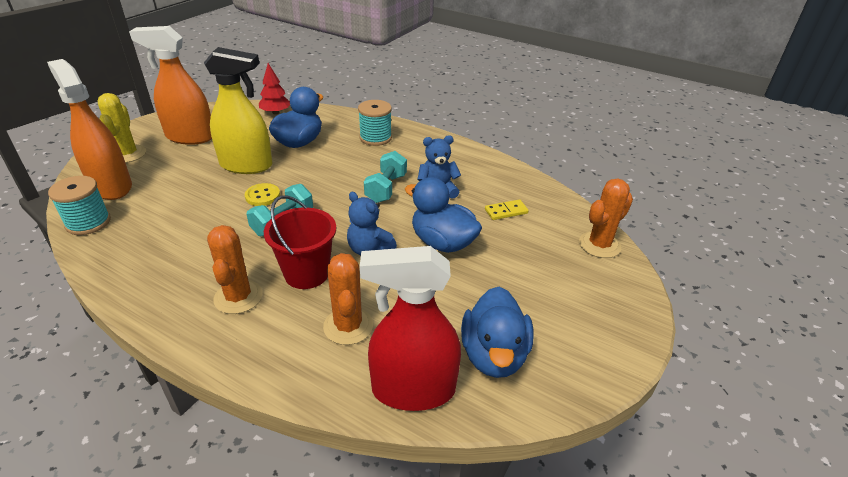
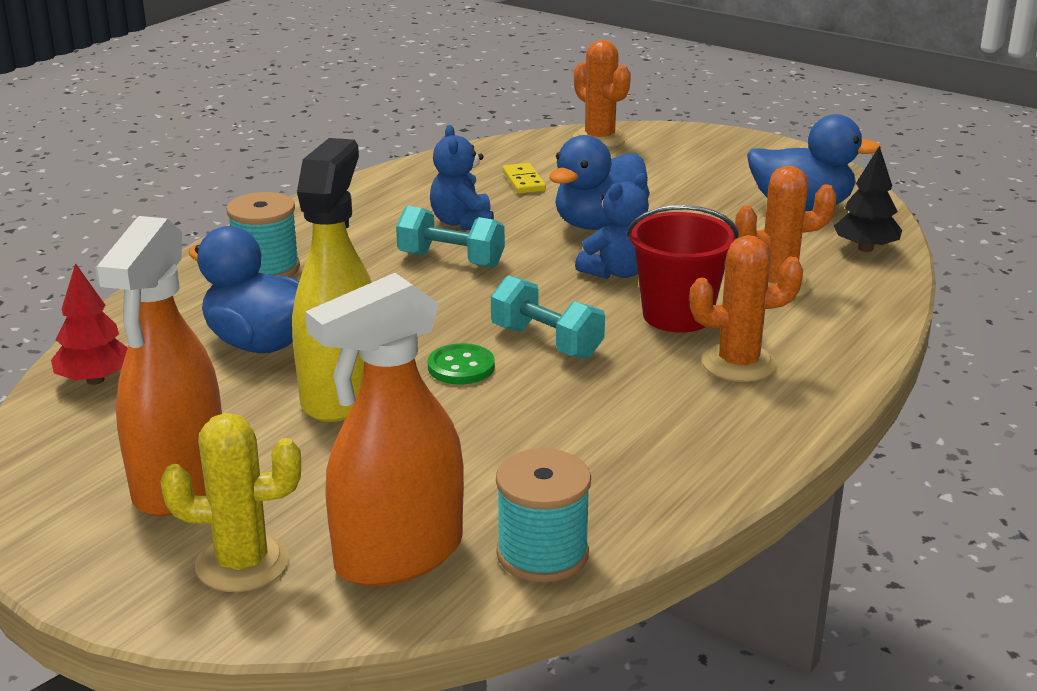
camera: 85 degrees left, 10 degrees down
(262, 196) = (461, 367): yellow button -> green button
(413, 390) = (865, 248): red spray bottle -> black tree

